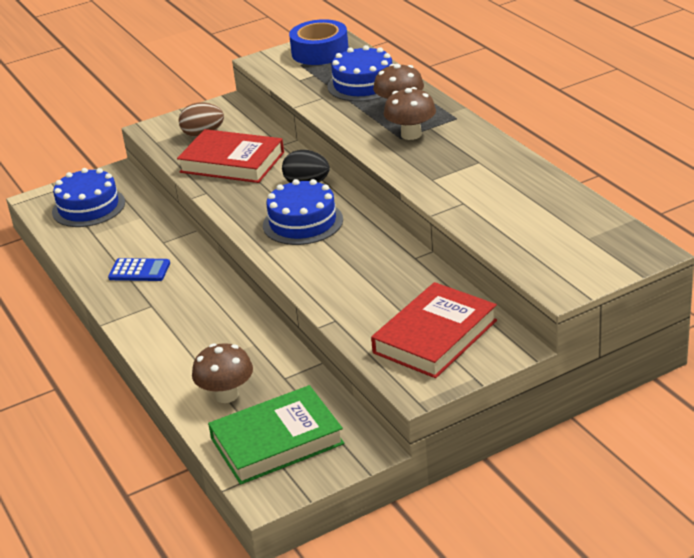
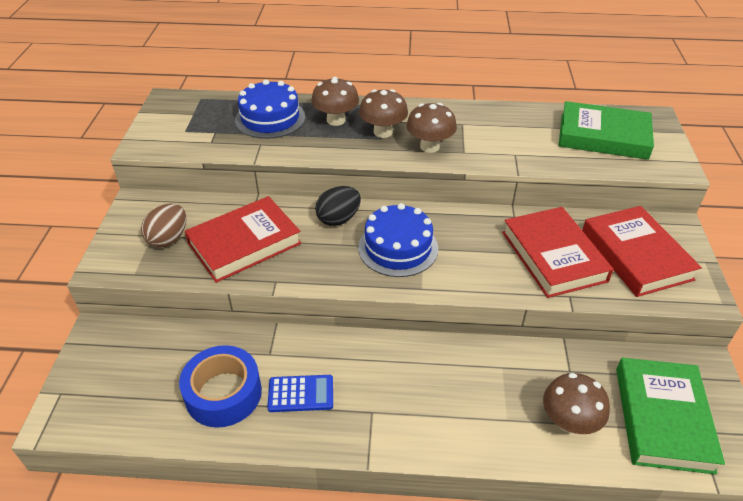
camera: 60 degrees left, 10 degrees up
(88, 207) = (133, 382): blue cake -> none
(139, 271) = (301, 394): blue calculator -> blue calculator turned 45 degrees clockwise
(320, 52) = (181, 114): blue tape -> blue tape (223, 393)
(380, 295) = (553, 256): none -> red book
(418, 162) = (429, 146): none -> brown mushroom
(563, 235) = (603, 136): none -> green book

